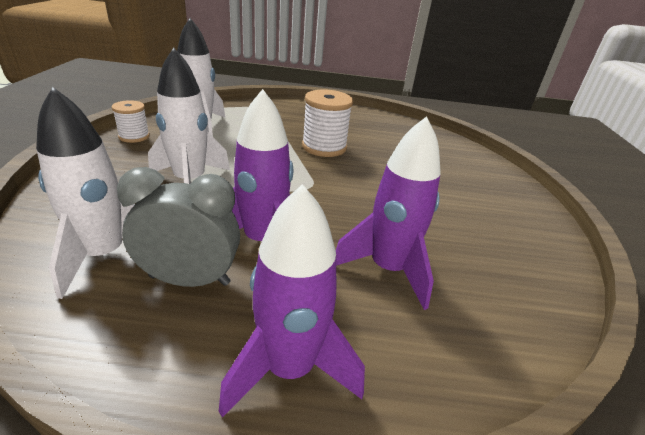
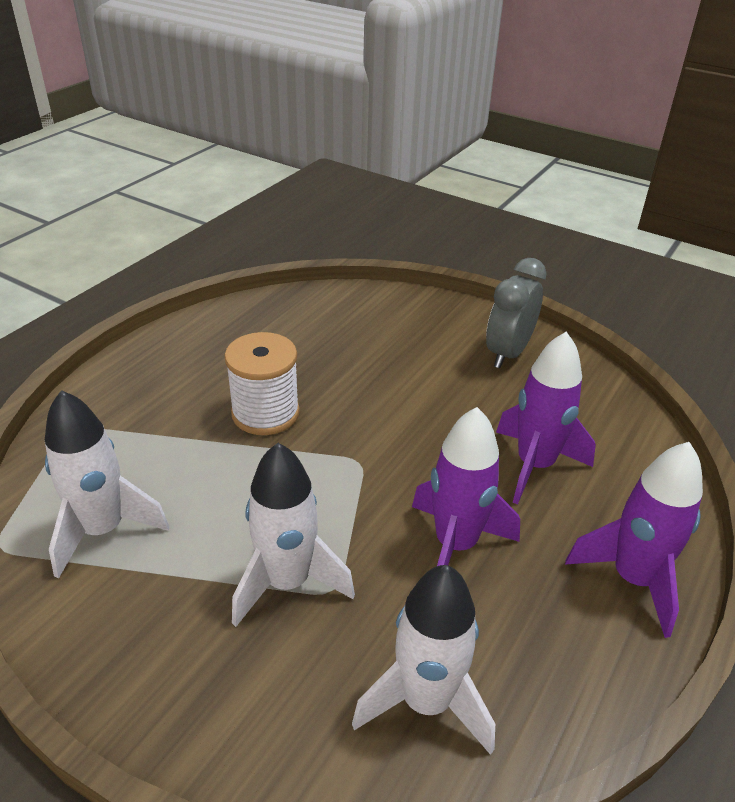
camera: 60 degrees left, 5 degrees up
(134, 136) = (84, 629): white spool -> none
(190, 280) = (500, 625): grey clock -> grey clock (508, 353)

